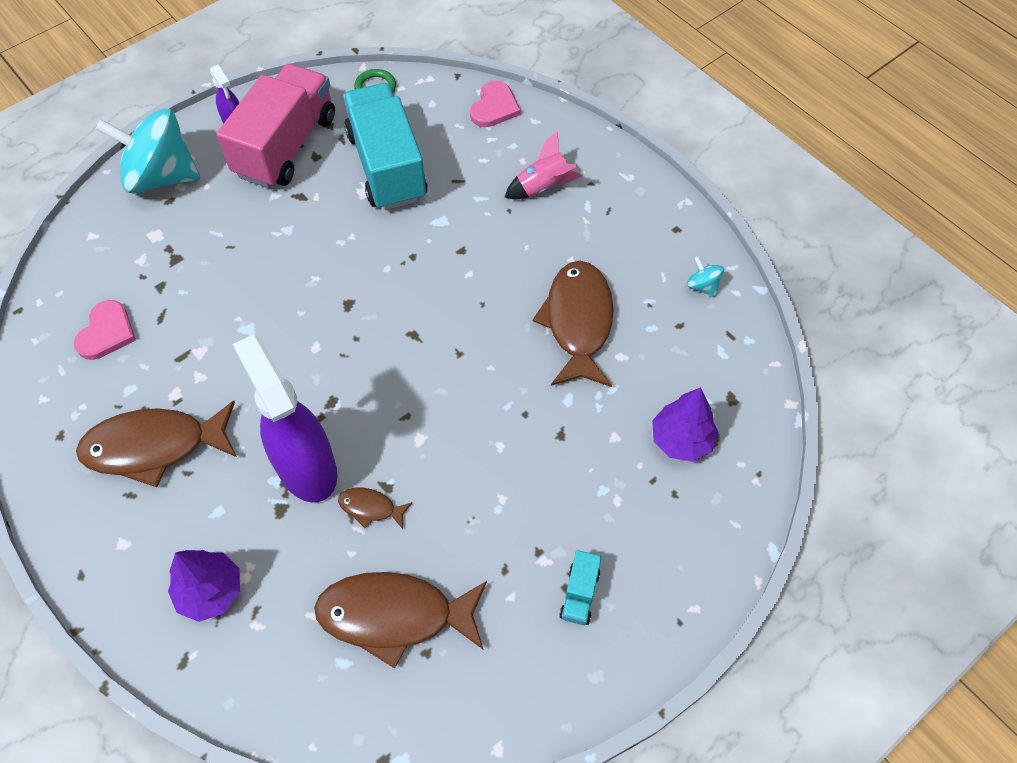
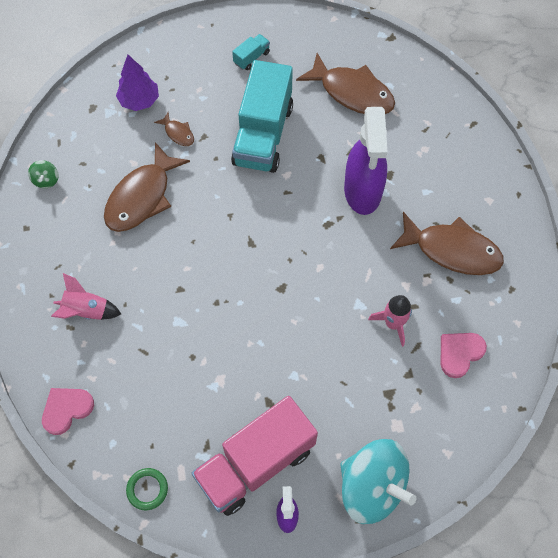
camera: 150 degrees left, 5 degrees up
(198, 327) = (393, 323): none -> pink rocket
(210, 592) = (446, 150): purple tree -> none
(370, 508) = (336, 150): brown fish -> brown fish (178, 133)
(387, 166) = (187, 395): turquoise truck -> turquoise truck (263, 135)
(702, 286) = (46, 180): turquoise spinning top -> green spinning top

